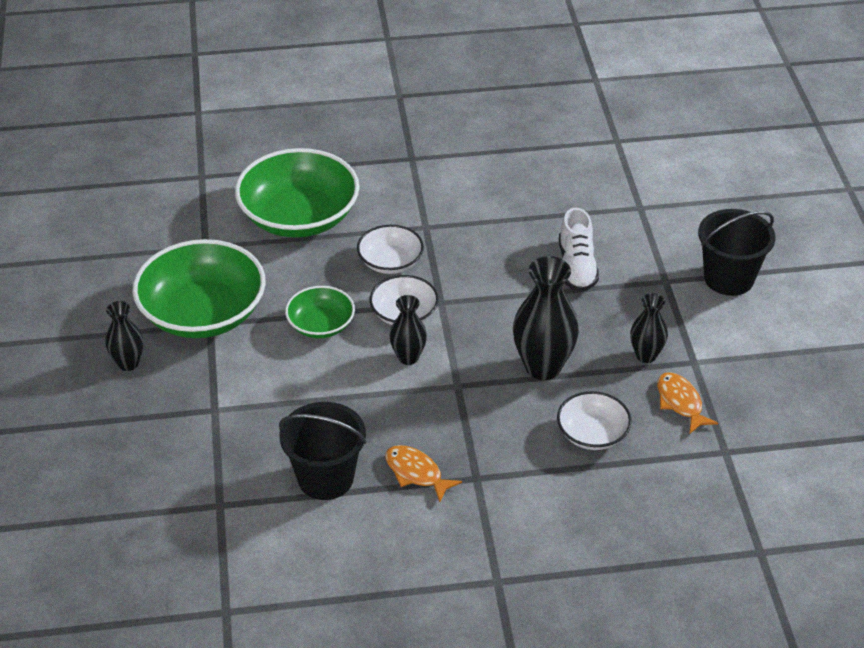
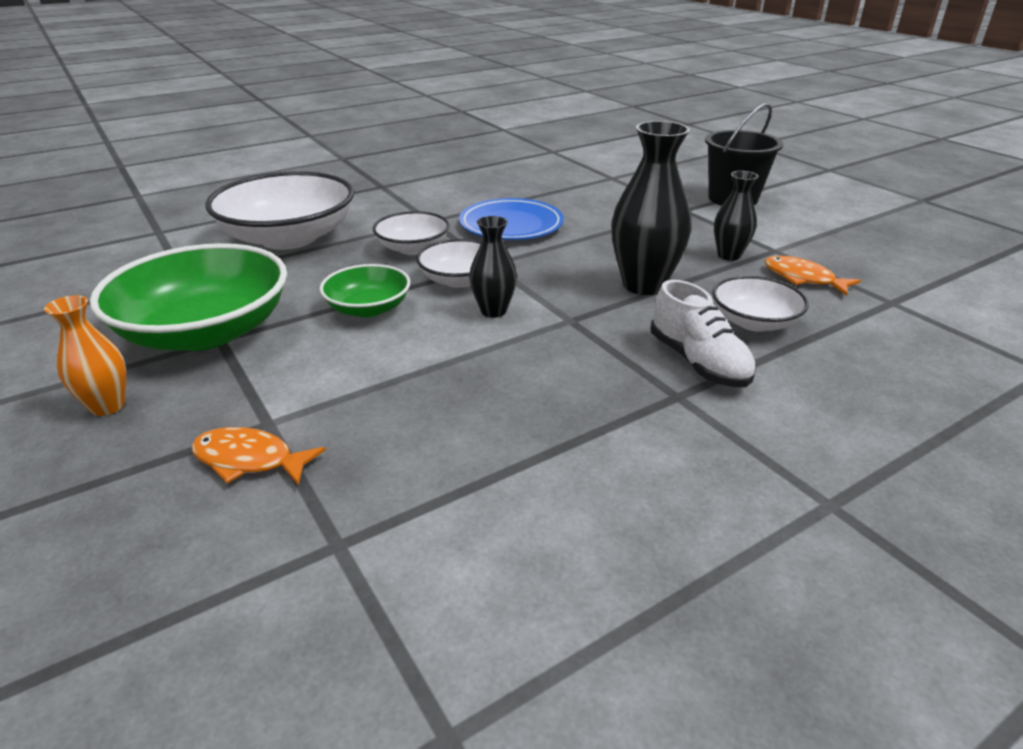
camera: 25 degrees left, 10 degrees down
(128, 363) = (107, 406): black vase -> orange vase
(299, 217) = (289, 238): green bowl -> white bowl
(325, 478) = (484, 455): black bucket -> none
(416, 473) = (600, 413): orange fish -> orange fish (249, 460)
(490, 255) = (511, 225): none -> blue plate
(576, 267) = (599, 217): white shoe -> white shoe (698, 362)

